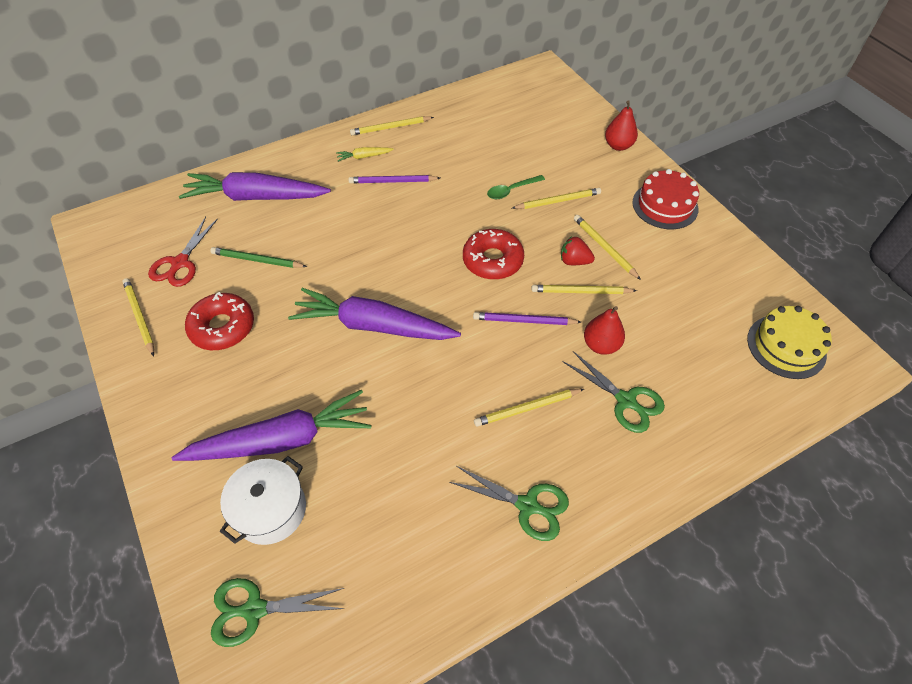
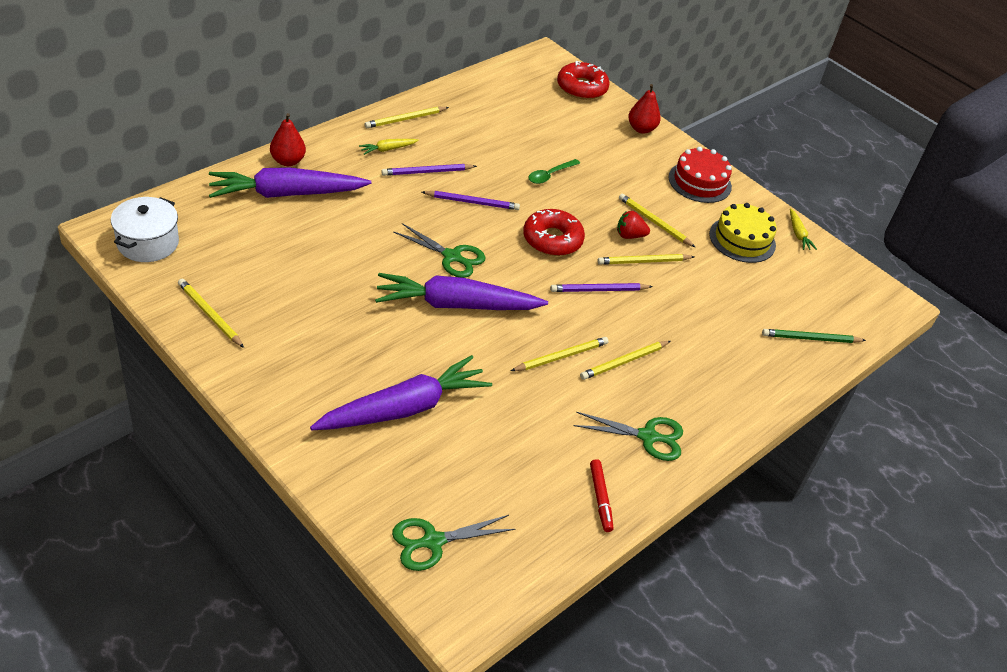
camera: 20 degrees left, 10 degrees down
(180, 263) = (231, 261): red scissors -> none
(222, 327) = (303, 317): red donut -> red donut (581, 88)
(257, 260) = (313, 254): green pencil -> green pencil (811, 339)
(270, 510) = (416, 465): white pot -> white pot (148, 243)
(425, 215) = (472, 202): none -> purple pencil
(451, 580) = (600, 498): none -> red marker
(557, 201) = (598, 182): yellow pencil -> yellow pencil (561, 356)
(601, 345) = (674, 305): red pear -> red pear (288, 161)
(625, 400) = (708, 348): green scissors -> green scissors (452, 256)
(760, 271) = (798, 234): none -> yellow carrot
(786, 346) = (833, 294): yellow cake -> yellow cake (742, 239)

